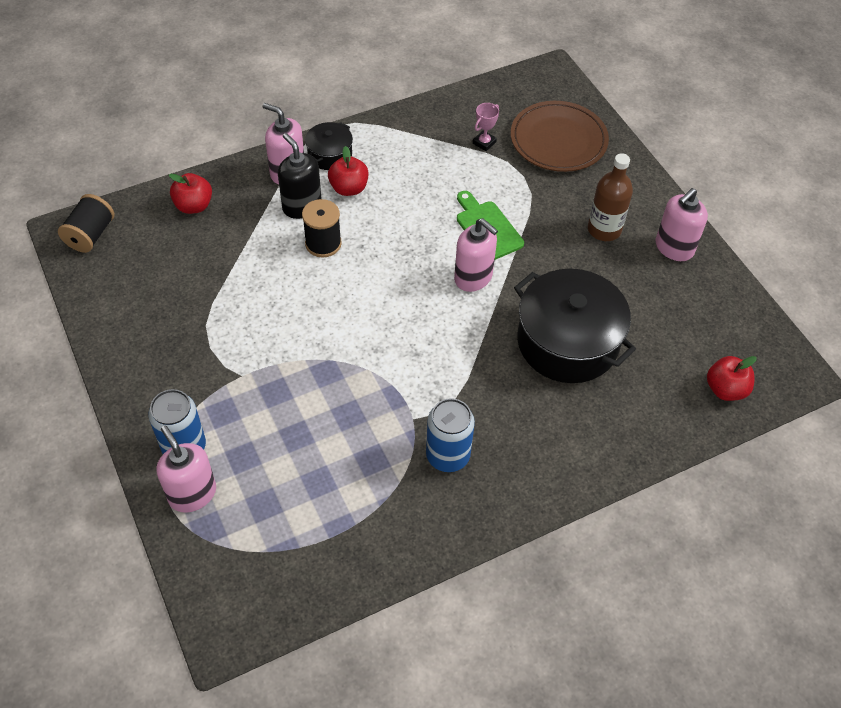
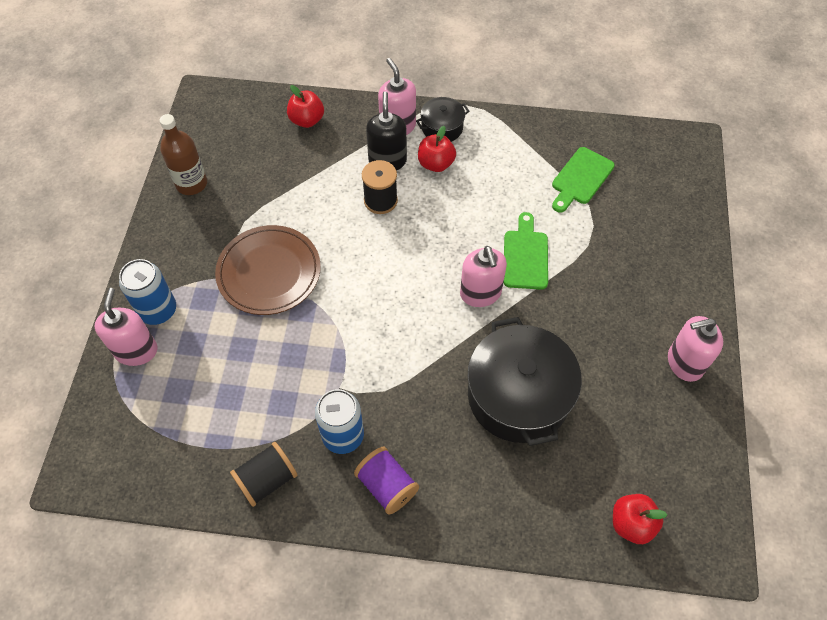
camera: 35 degrees right, 5 degrees up
(90, 235) = (218, 107): black spool -> black spool (267, 480)
(484, 143) = (580, 178): pink trophy -> green cutting board
(517, 473) = (387, 486): none -> purple spool
(558, 140) = (650, 208): brown plate -> brown plate (269, 272)
(604, 229) = (630, 311): brown bottle -> brown bottle (191, 183)

